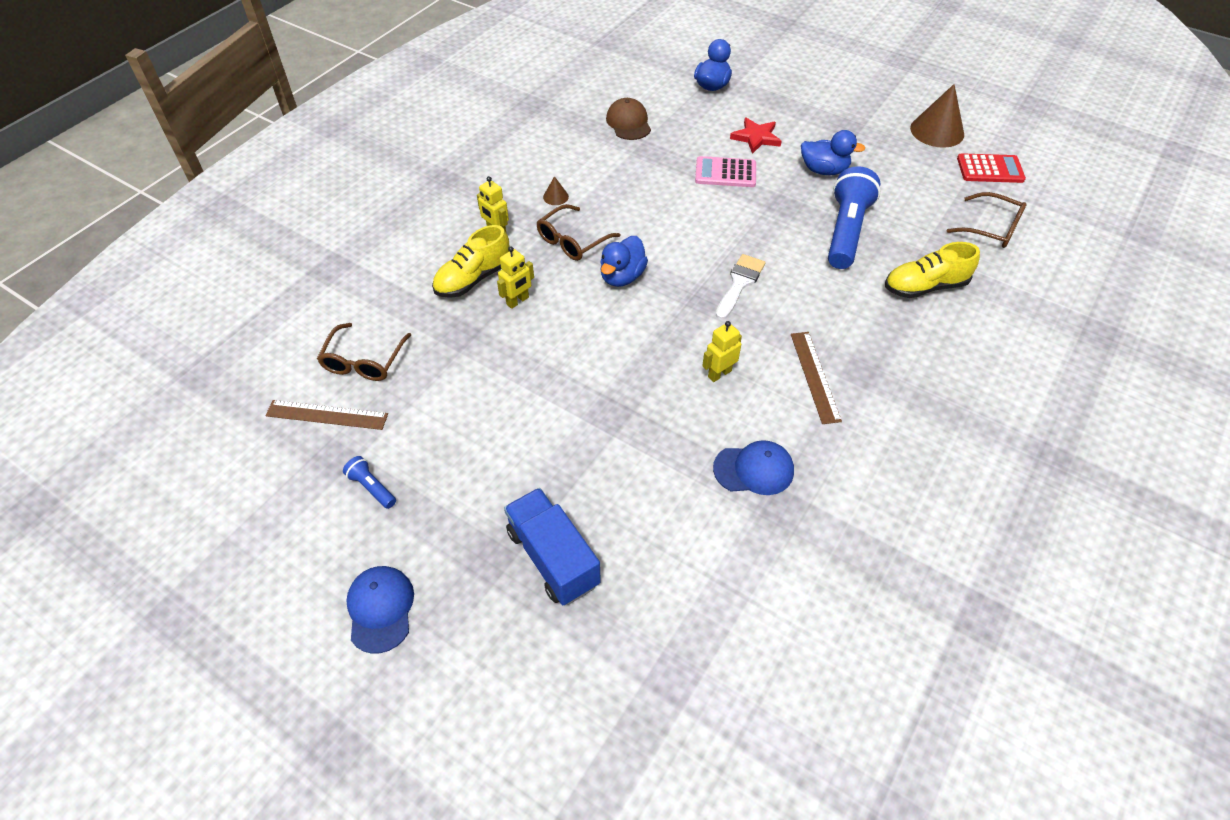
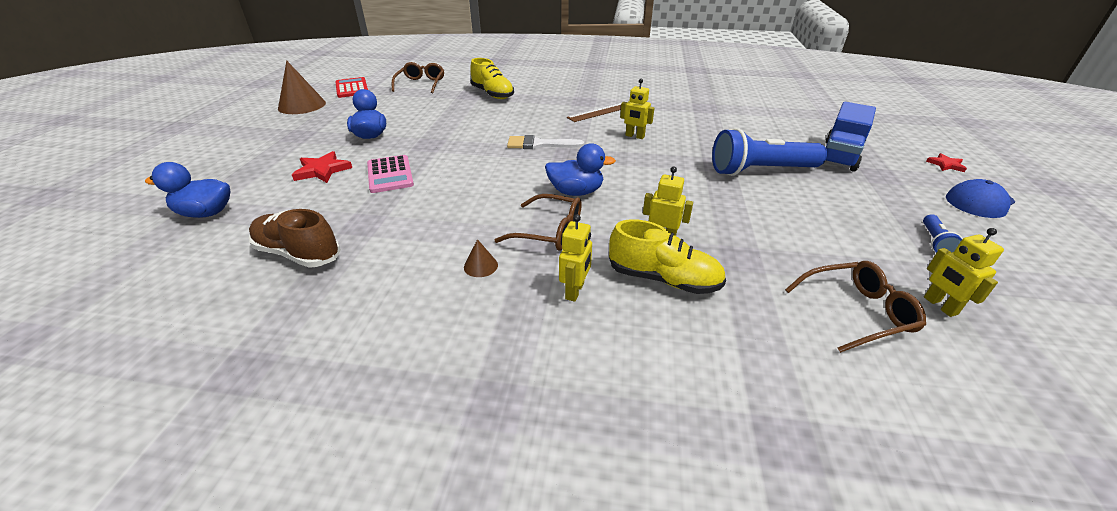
camera: 115 degrees left, 15 degrees down
(327, 415) = (939, 306): brown ruler -> yellow robot
(456, 669) = (946, 165): none -> red star
(628, 123) = (298, 253): brown cap -> brown shoe
(754, 469) = (692, 116): blue cap -> none
(845, 231) = (449, 119): blue flashlight -> blue flashlight (760, 171)

